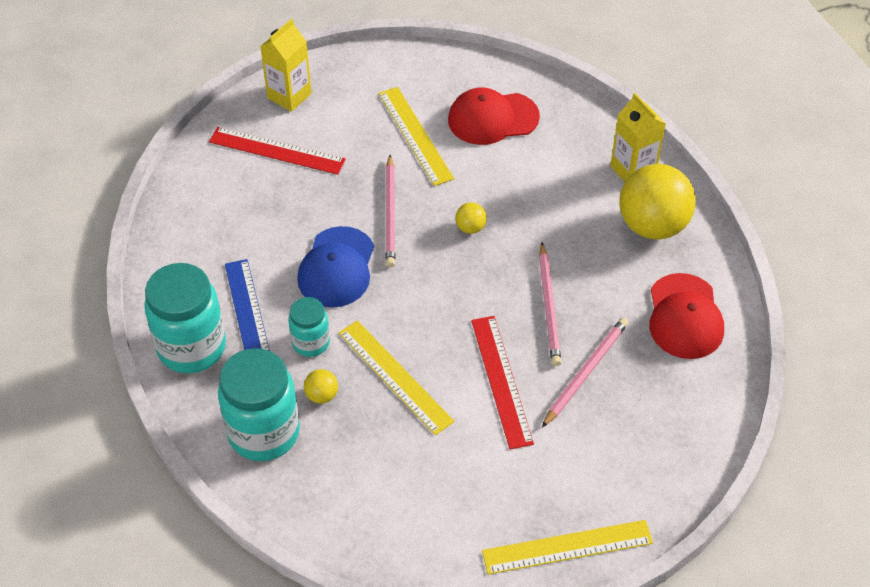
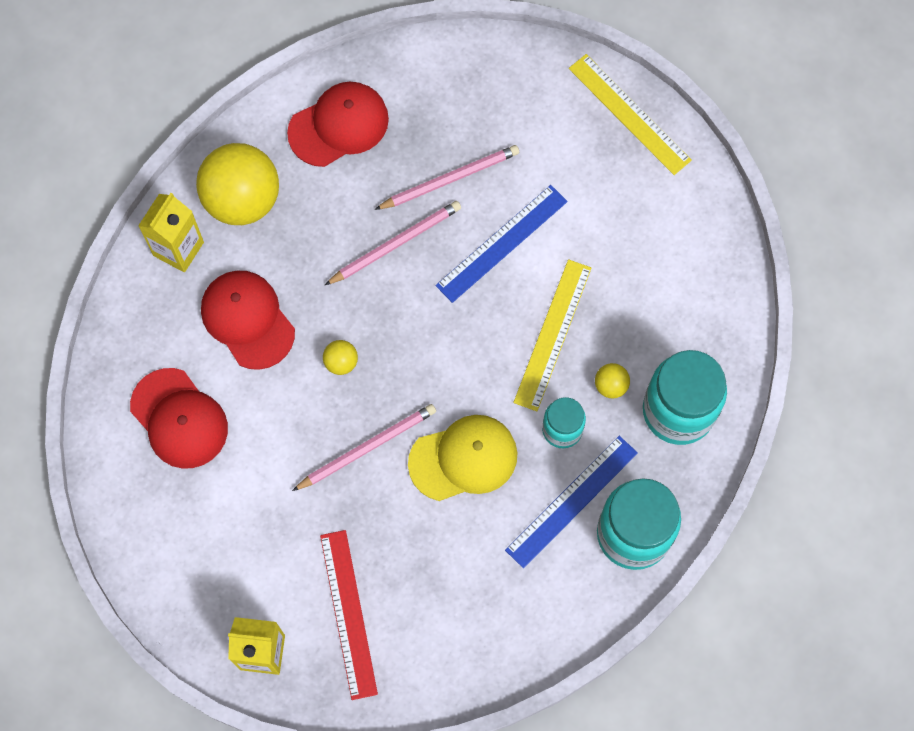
camera: 120 degrees left, 20 degrees up
(336, 268) = (463, 459): blue cap -> yellow cap
(415, 135) = (247, 484): yellow ruler -> none
(501, 380) = (501, 243): red ruler -> blue ruler
(545, 187) = (247, 320): none -> red cap
(586, 372) = (450, 179): pink pencil -> pink pencil turned 150 degrees clockwise

